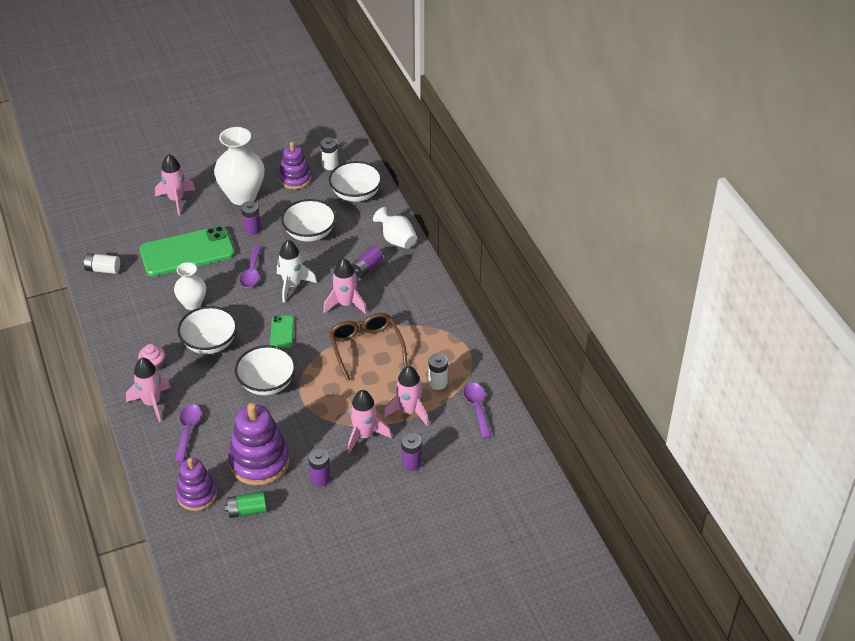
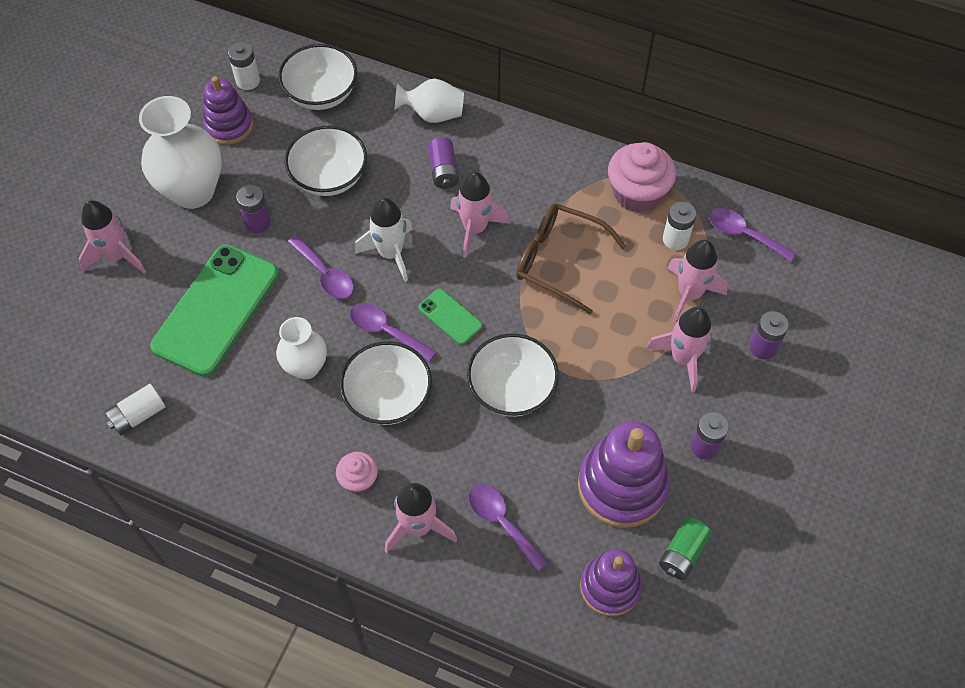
camera: 45 degrees left, 15 degrees up
(245, 316) = (386, 331): none -> purple spoon
(448, 348) = (637, 193): none -> pink cupcake

